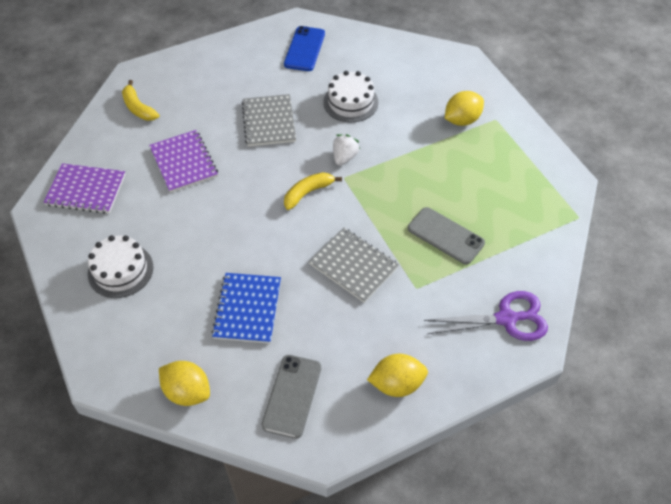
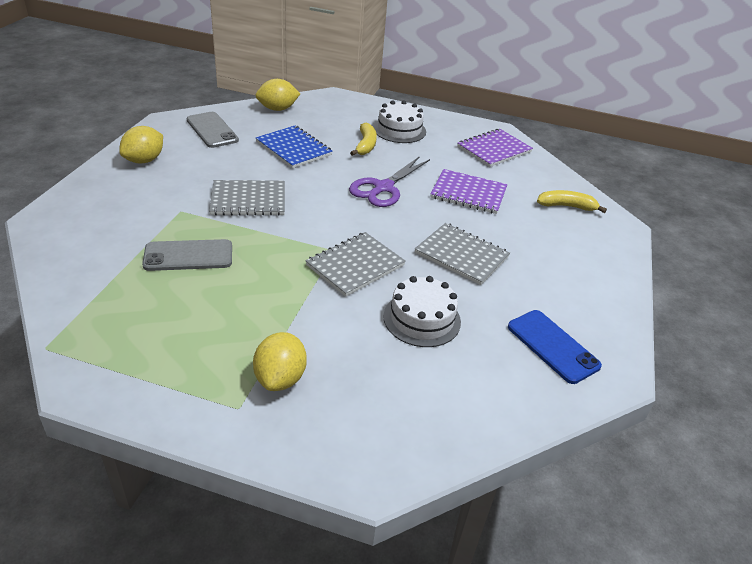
camera: 130 degrees right, 15 degrees down
(308, 193) = (347, 224): yellow banana -> yellow banana (365, 145)
(344, 157) = (355, 265): white strawberry -> grey notebook
(506, 319) = (79, 227): purple scissors -> purple scissors (383, 188)

